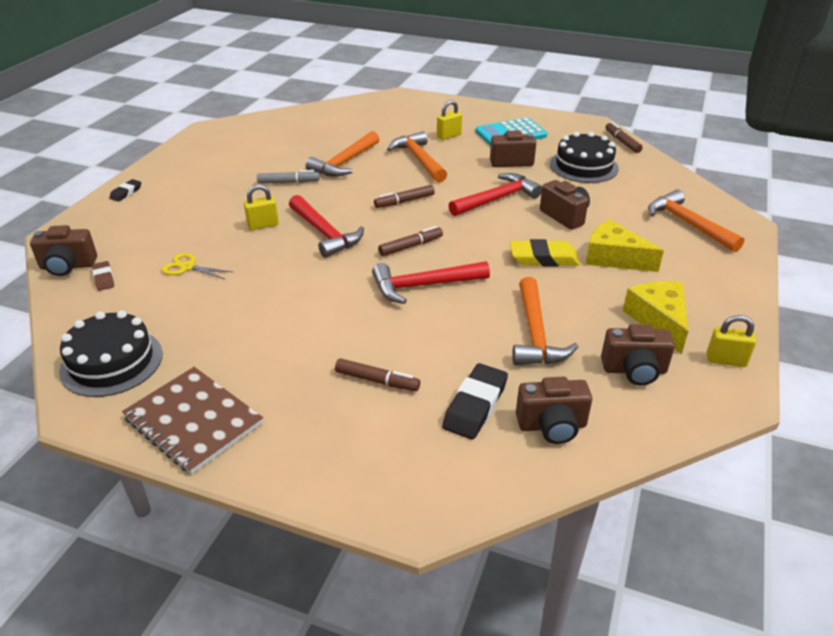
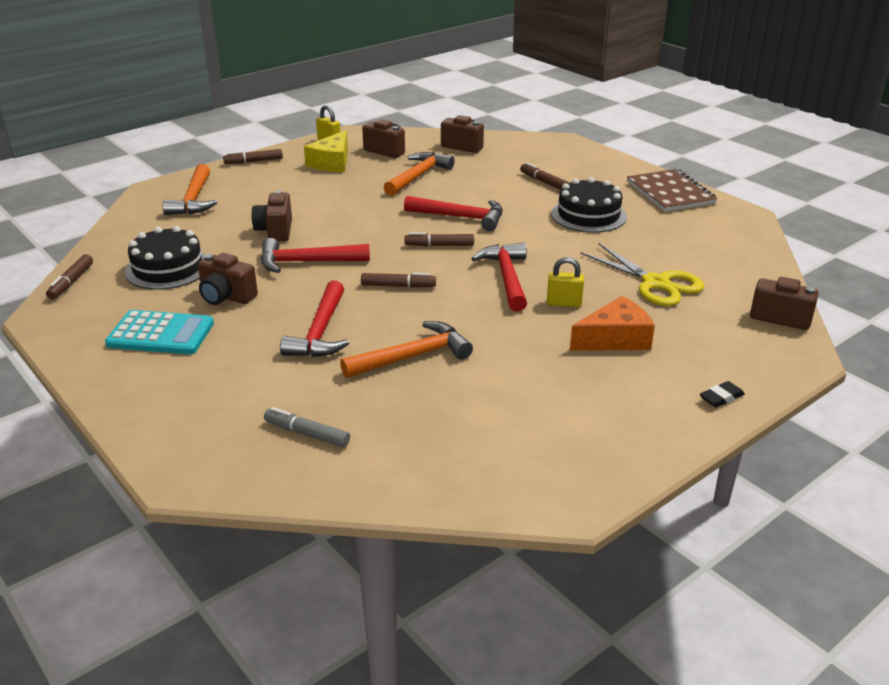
camera: 150 degrees left, 5 degrees down
(104, 278) = (740, 295): brown eraser -> none
(112, 362) = (727, 233): black cake -> black cake (588, 215)
(187, 267) = (656, 283): yellow scissors -> yellow scissors, size x1.83
(210, 209) = (615, 339): none -> orange cheese
(288, 182) = (504, 348): grey marker -> grey marker (307, 434)
(419, 159) = (320, 332): orange hammer -> red hammer
(449, 136) = (236, 356): yellow padlock -> none
(475, 405) = (495, 161): black eraser -> none
(543, 258) = (345, 209): yellow eraser -> none
(613, 258) = (294, 196): yellow cheese -> none
(736, 290) = (253, 161): none -> brown marker

